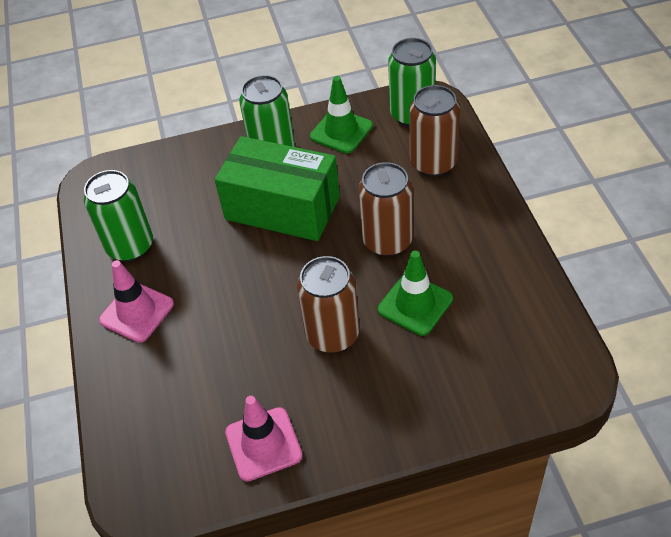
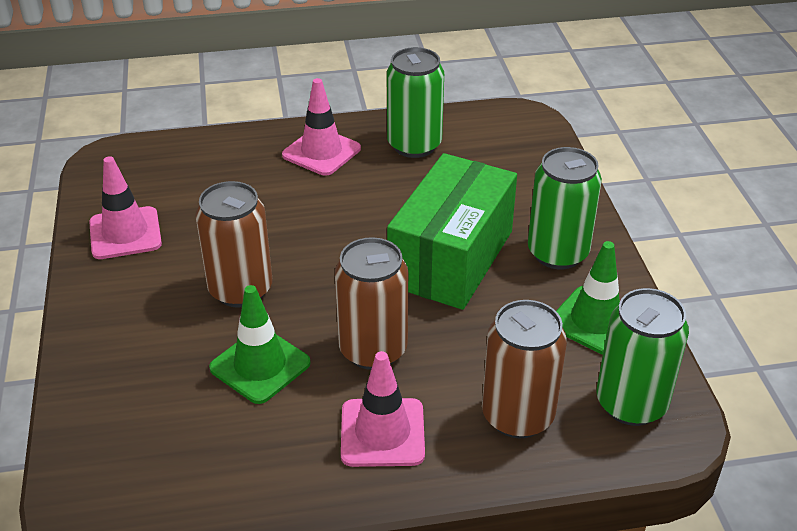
camera: 90 degrees right, 10 degrees down
(463, 226) = (382, 433): none -> pink traffic cone

